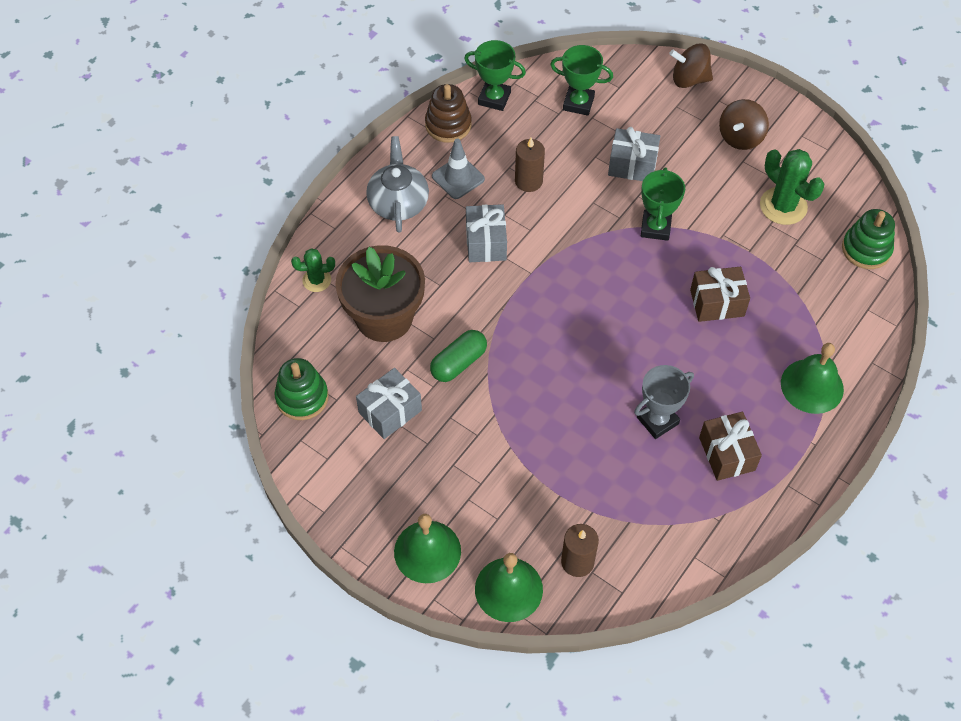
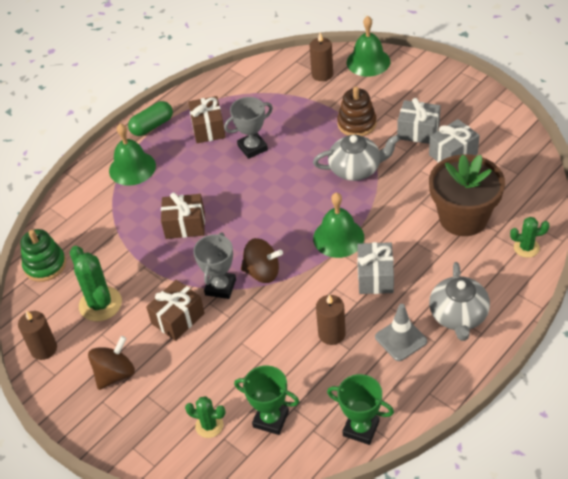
camera: 170 degrees left, 10 degrees down
(302, 397) = (523, 163): green stacking toy -> none
(427, 551) = (421, 79): green bell -> green bell (338, 237)
(448, 125) = (411, 398): brown stacking toy -> brown stacking toy (356, 124)
(458, 363) = (400, 185): green capsule -> green capsule (152, 126)
(516, 387) = (356, 169): none -> grey teapot
(632, 165) = (228, 347): grey gift -> grey gift (418, 131)
(635, 96) = (209, 425): none -> green cactus
(655, 227) = (220, 287): green trophy -> grey trophy
(689, 79) = (146, 445): brown spinning top -> brown spinning top (262, 272)
(693, 193) = (178, 318): none -> brown gift
(824, 159) = (44, 349): none -> brown candle

